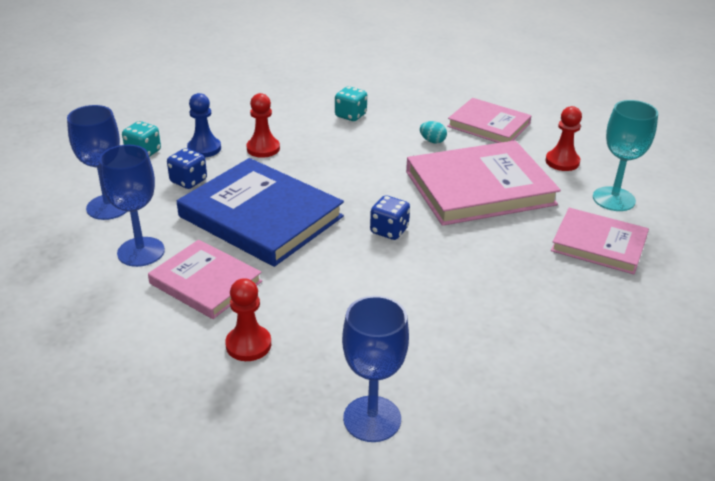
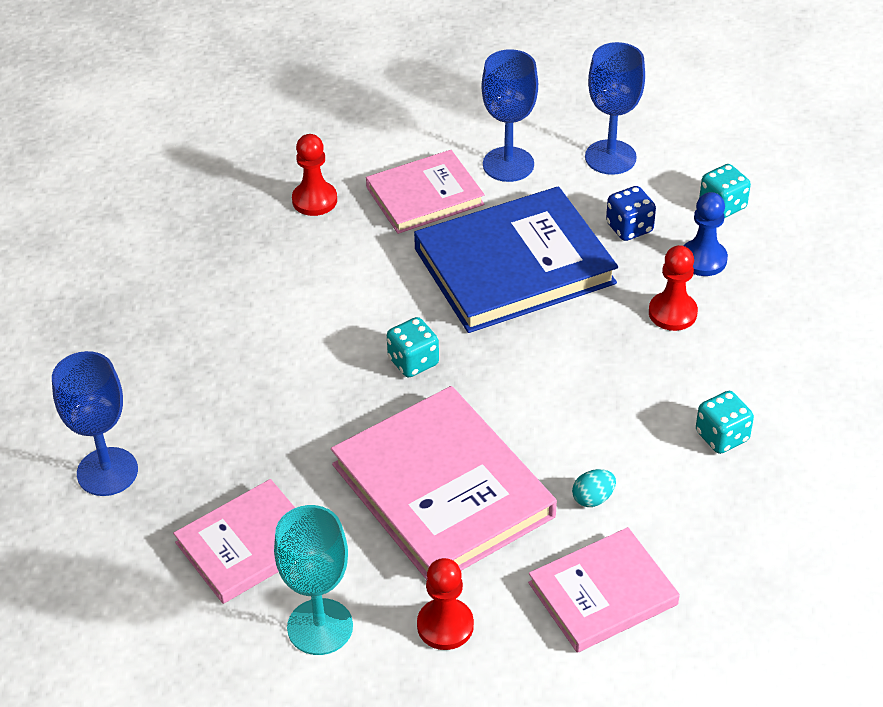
camera: 120 degrees right, 10 degrees up
(372, 419) = (168, 245): blue goblet -> blue goblet (107, 472)
(389, 230) = (413, 362): blue dice -> turquoise dice
(479, 188) = (442, 490): pink book -> pink book turned 45 degrees counterclockwise

